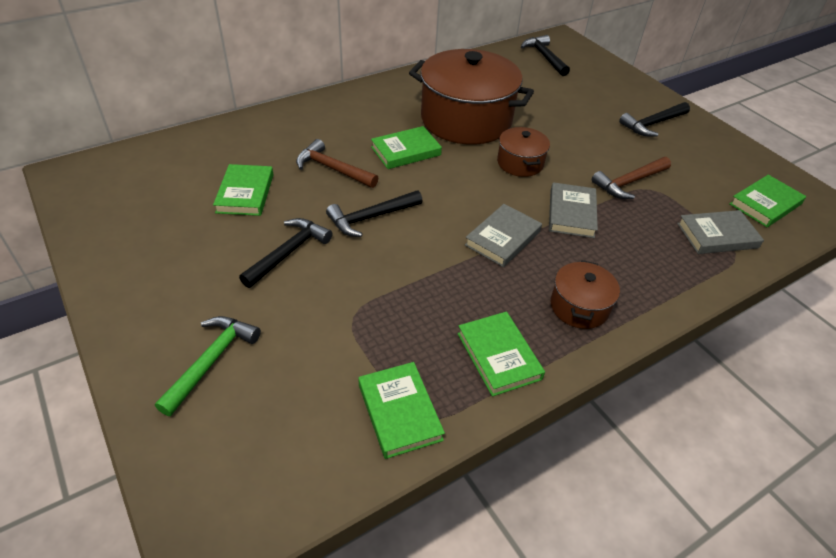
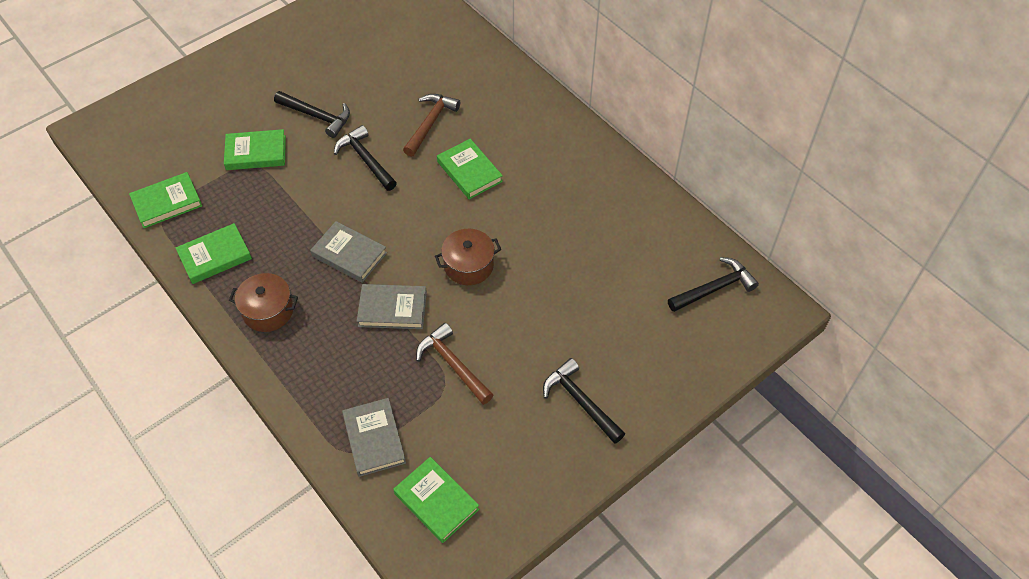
camera: 85 degrees right, 10 degrees up
(212, 360) = (210, 100): green hammer -> none
(245, 193) = (386, 75): green book -> green book (256, 153)
(466, 120) = (539, 215): brown pot -> none

